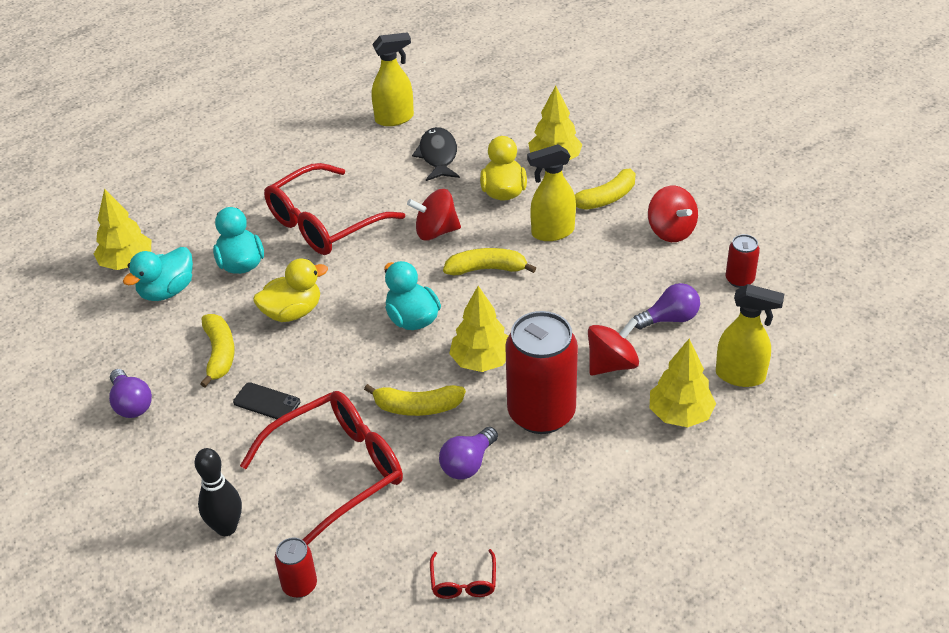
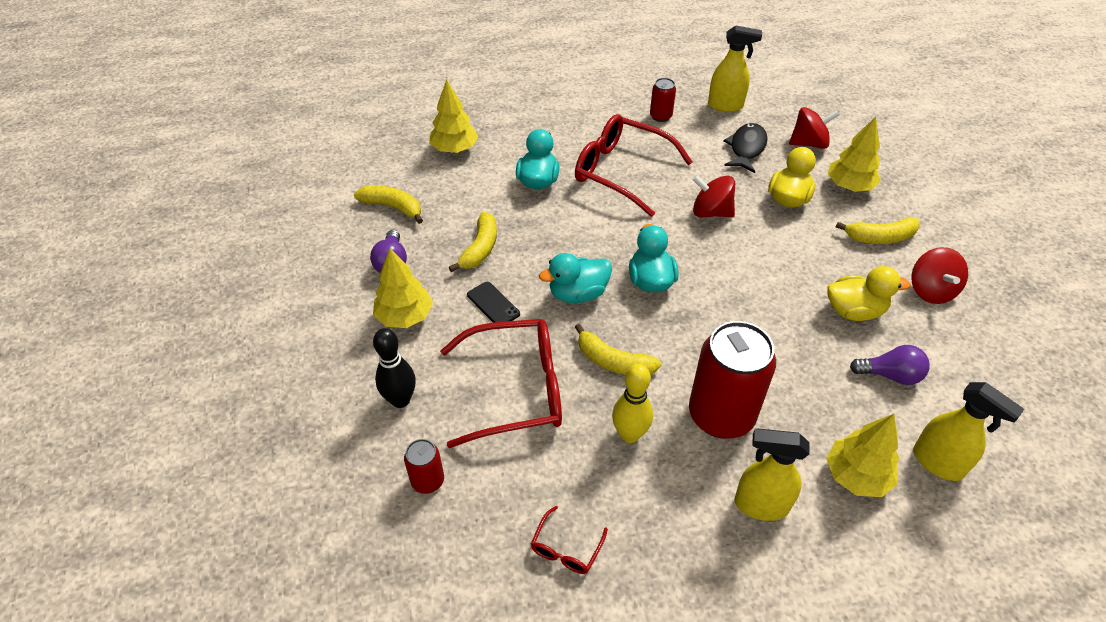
camera: 25 degrees right, 5 degrees up
(167, 291) = (470, 182): turquoise duck -> turquoise duck (578, 294)
(292, 312) = (556, 236): yellow duck -> yellow duck (854, 311)
(324, 223) = (621, 171): red glasses -> red glasses turned 45 degrees clockwise
(468, 464) = (629, 434): purple light bulb -> yellow bowling pin
(481, 361) = (691, 343): yellow tree -> yellow tree (405, 317)
(486, 269) = (738, 261): yellow banana -> yellow banana (392, 207)
(552, 232) = (815, 250): yellow spray bottle -> yellow spray bottle (760, 505)
(612, 364) = (811, 396): red spinning top -> red spinning top (809, 143)
(739, 279) = (980, 364): red can -> red can (660, 116)

